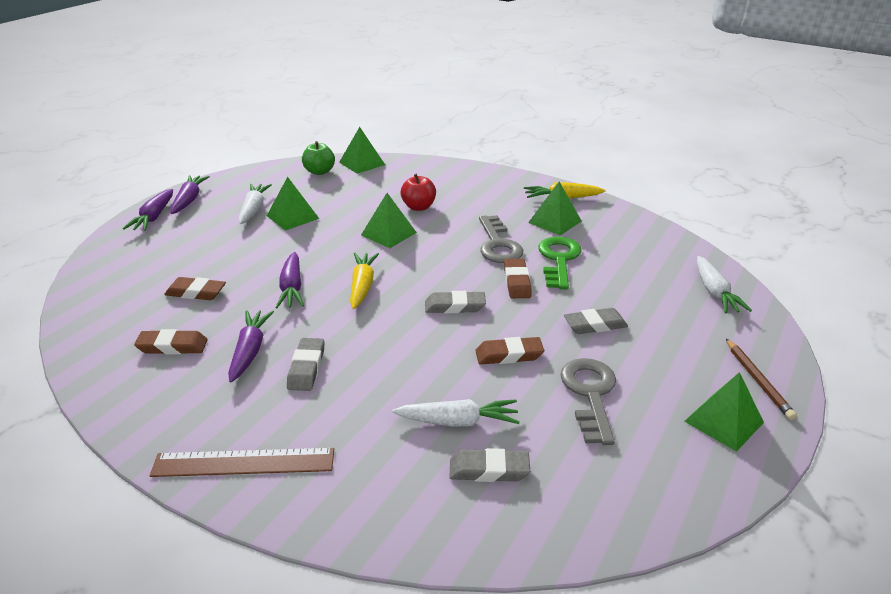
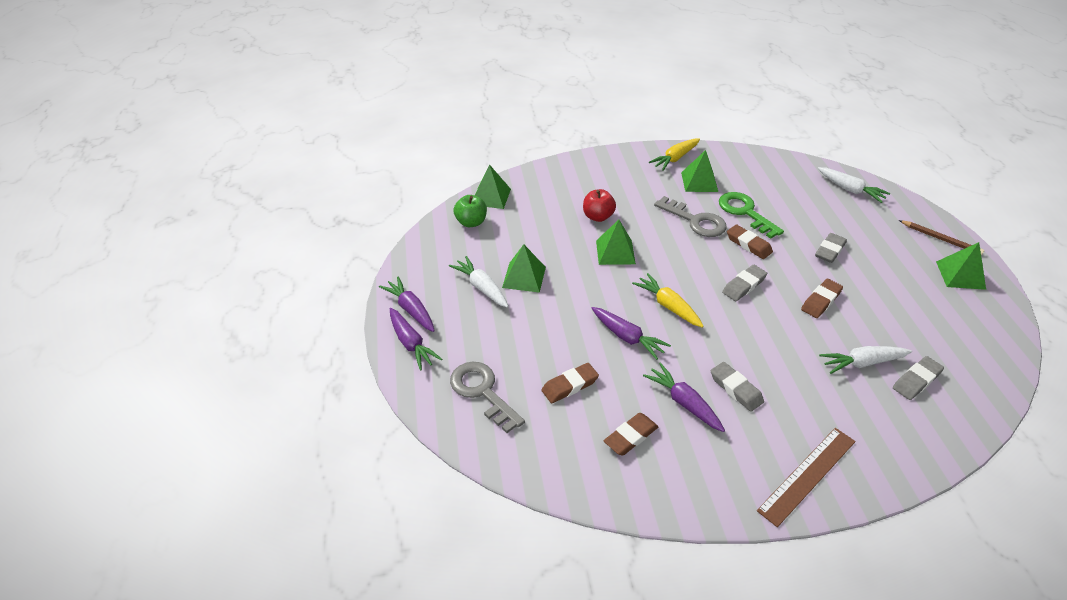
camera: 40 degrees left, 10 degrees up
(458, 421) = (862, 363): white carrot -> white carrot turned 150 degrees counterclockwise
(590, 394) = (891, 300): grey key -> grey key (482, 392)

